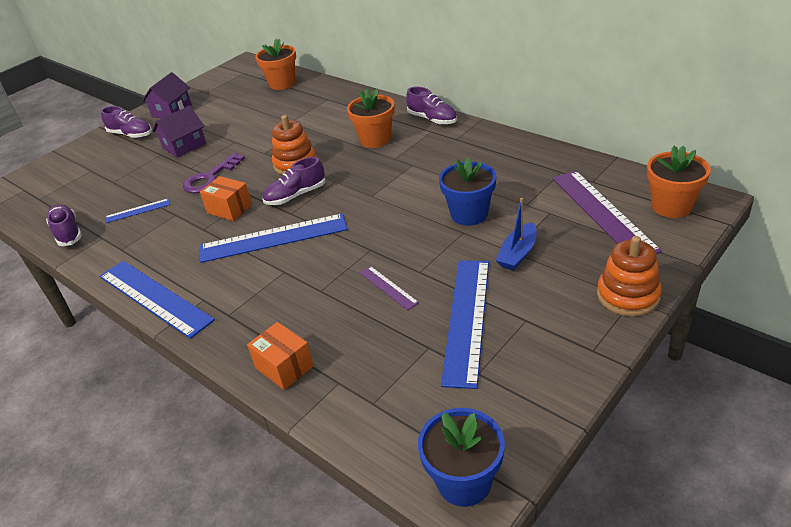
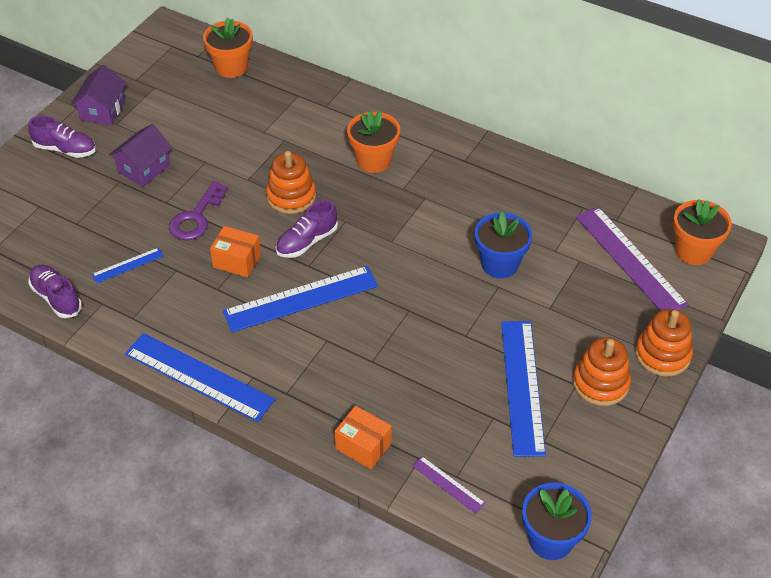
camera: 15 degrees left, 10 degrees up
(388, 287) = (439, 355): purple ruler -> purple ruler (448, 484)
(432, 119) = (432, 131): purple shoe -> none
(518, 254) = (556, 311): blue boat -> none
(553, 320) = (600, 383): none -> orange stacking toy

